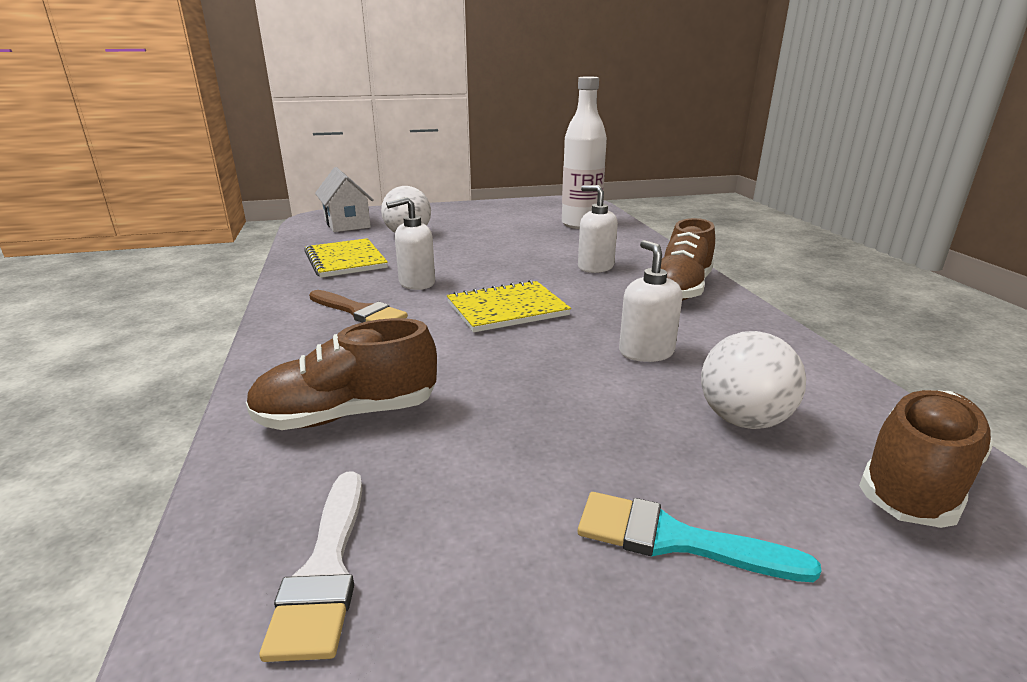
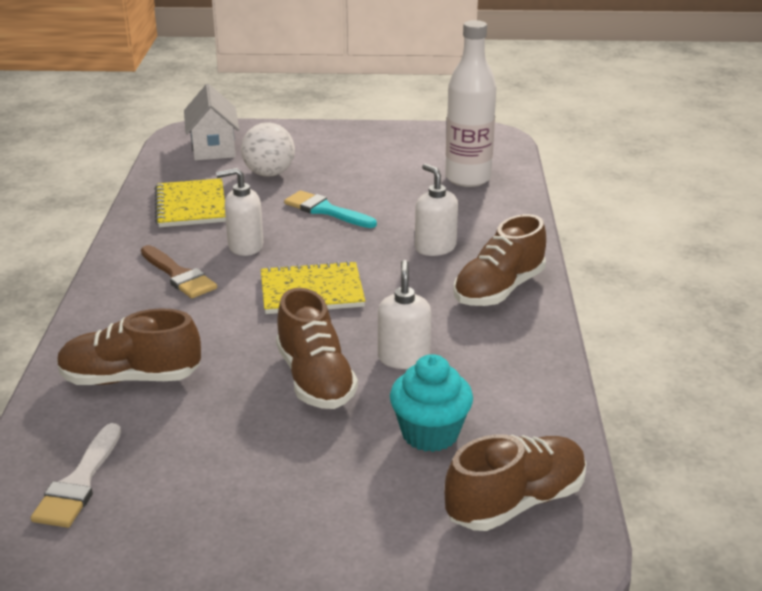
camera: 15 degrees right, 5 degrees up
(570, 384) = (315, 379): none -> brown shoe
(674, 539) = (303, 506): turquoise brush -> turquoise brush (325, 210)
(743, 420) = (430, 433): white ball -> turquoise cupcake

